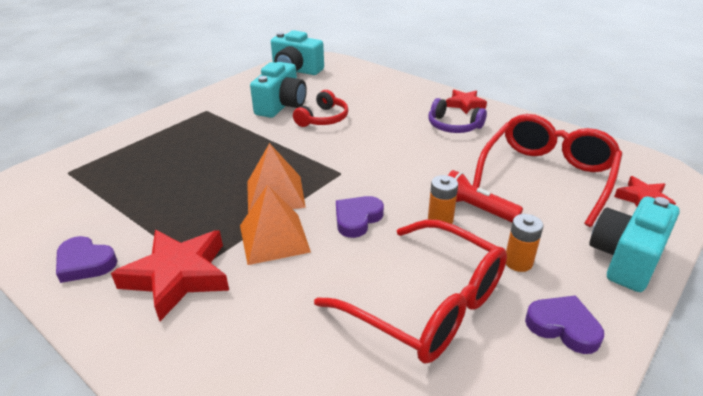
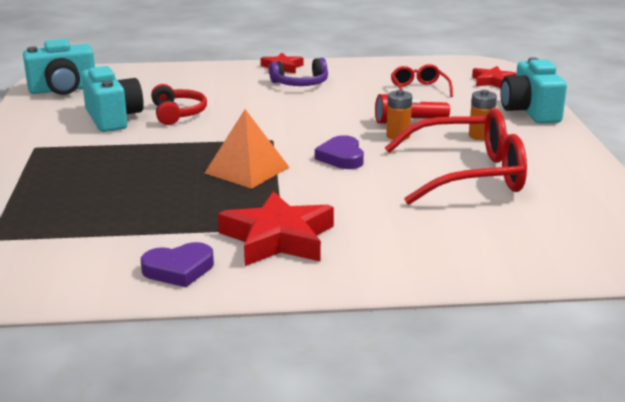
camera: 45 degrees left, 10 degrees down
(274, 238) = (304, 191): orange pyramid -> none
(547, 175) = (419, 89): red glasses -> red glasses, size x0.49
(563, 326) = (550, 151): purple heart -> none

